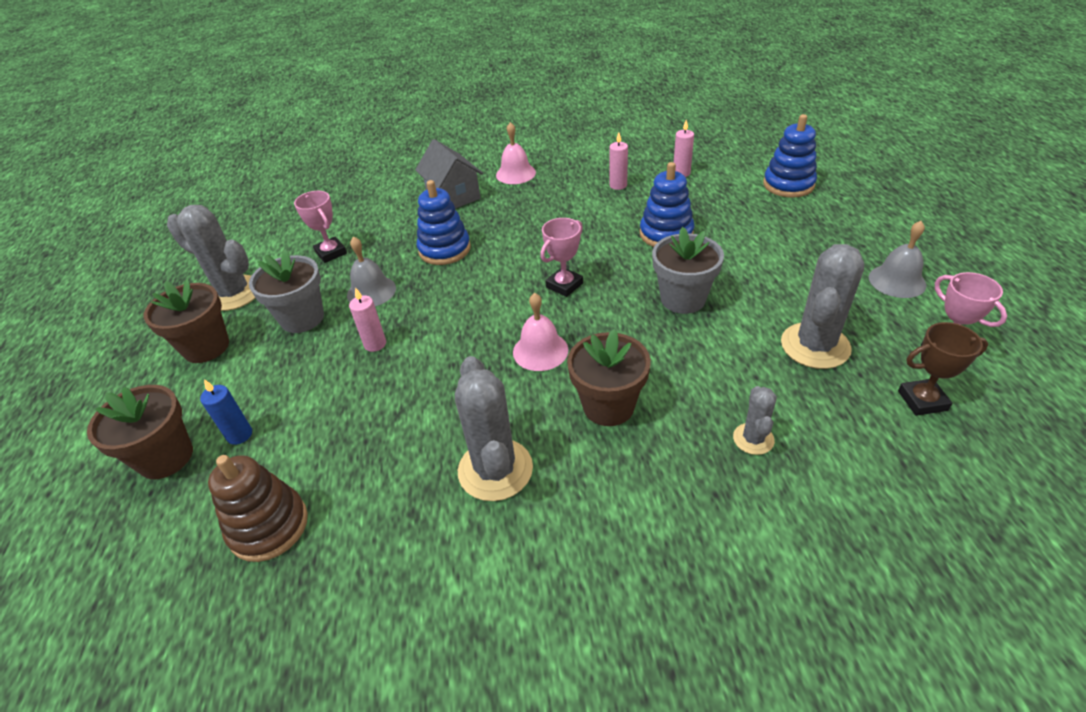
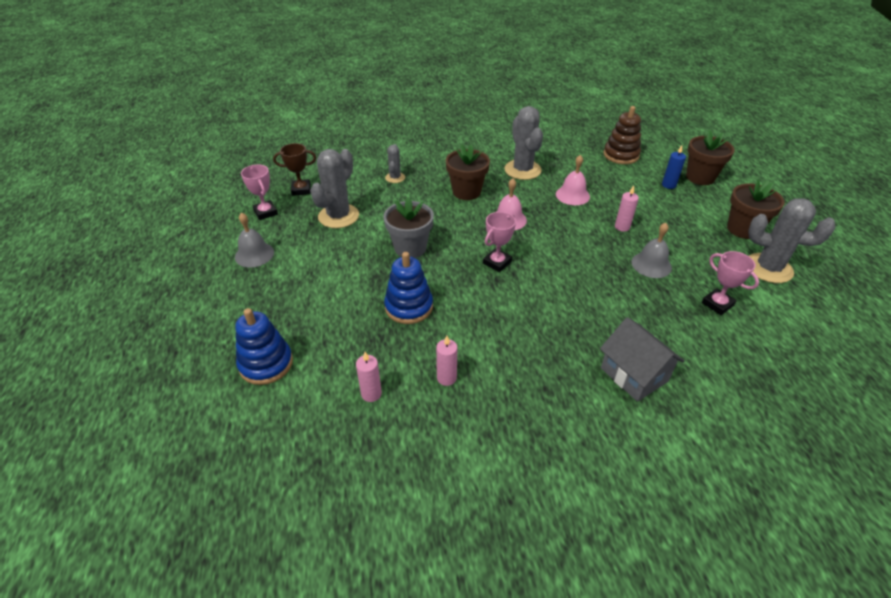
camera: 175 degrees right, 0 degrees up
(302, 318) = (690, 246): grey flower pot -> none
(444, 249) = (609, 301): blue stacking toy -> none
(515, 173) = (571, 411): pink bell -> pink bell (572, 195)

